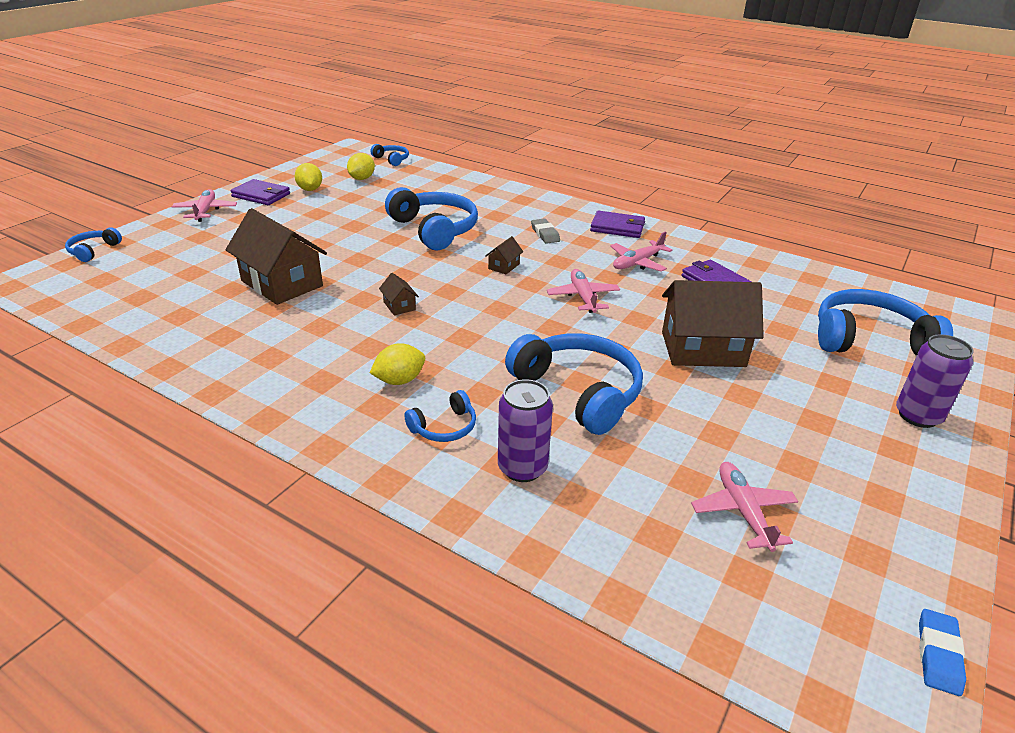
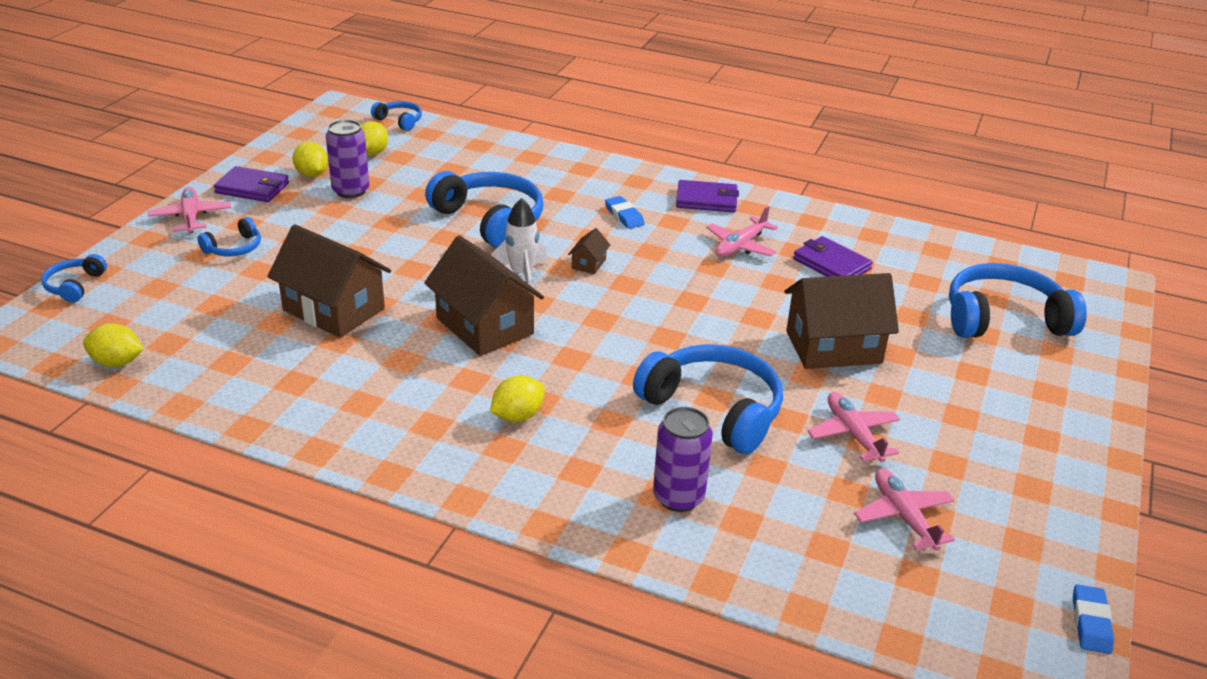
camera: 10 degrees left, 0 degrees up
(92, 308) = (117, 362): none -> yellow lemon
(399, 306) = (485, 326): brown house -> brown house, size x2.37
(444, 427) = (584, 463): blue headphones -> blue headphones (234, 248)
(445, 270) = (522, 274): none -> white rocket
(545, 234) = (624, 216): grey eraser -> blue eraser
(583, 297) = (690, 296): pink plane -> pink plane (853, 434)
(918, 416) = (1058, 400): purple can -> purple can (351, 191)

